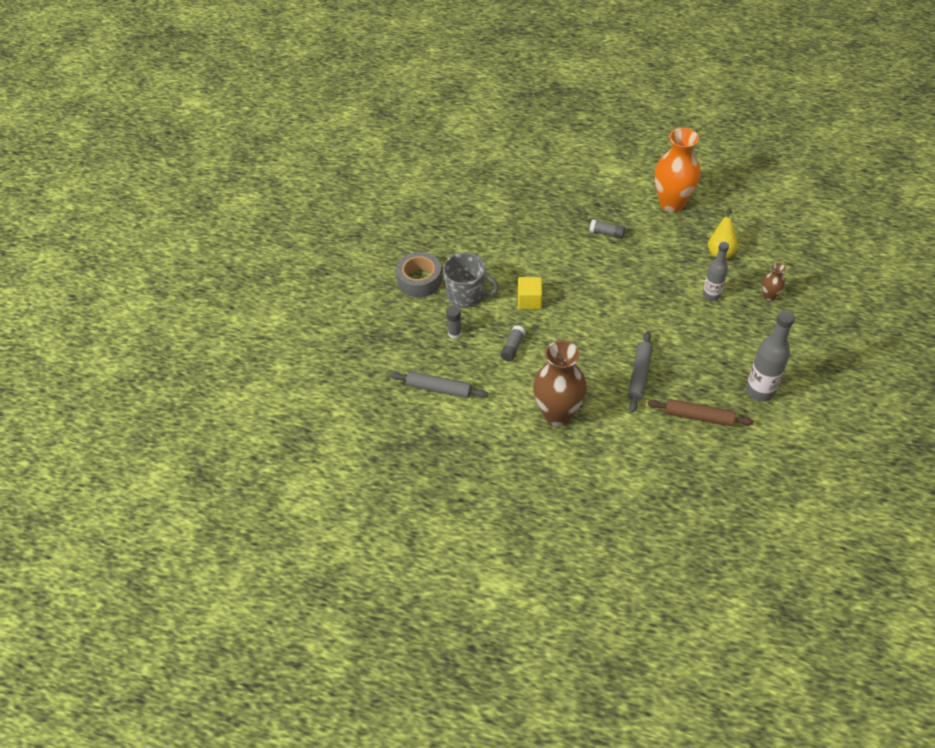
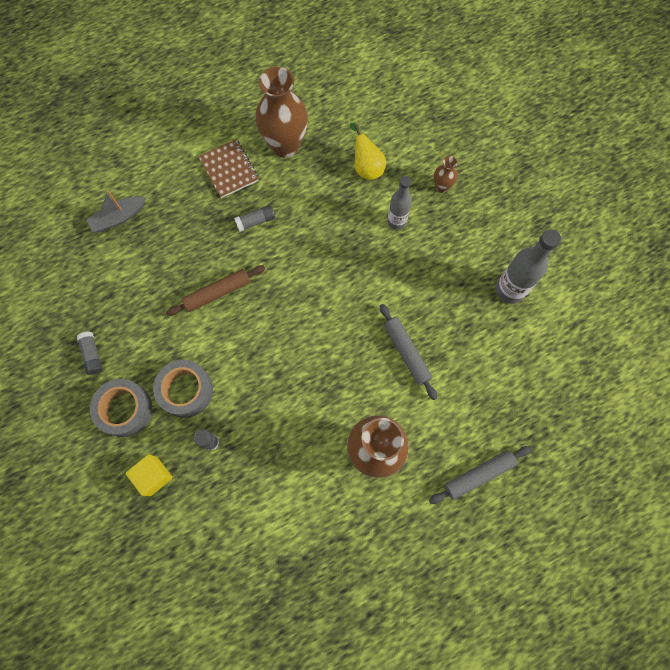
camera: 45 degrees left, 20 degrees up
(439, 389) = (249, 516): grey rolling pin -> grey rolling pin (478, 475)
(466, 295) = (186, 390): grey mug -> grey tape
(512, 347) = (277, 414): grey glue stick -> grey glue stick (92, 355)
(516, 177) = (118, 218): none -> grey boat
(529, 300) = (249, 350): yellow cube -> yellow cube (153, 476)
(617, 194) = (229, 169): none -> brown notebook
(671, 203) = (285, 145): orange vase -> brown vase
(698, 417) = (485, 356): brown rolling pin -> brown rolling pin (217, 293)

